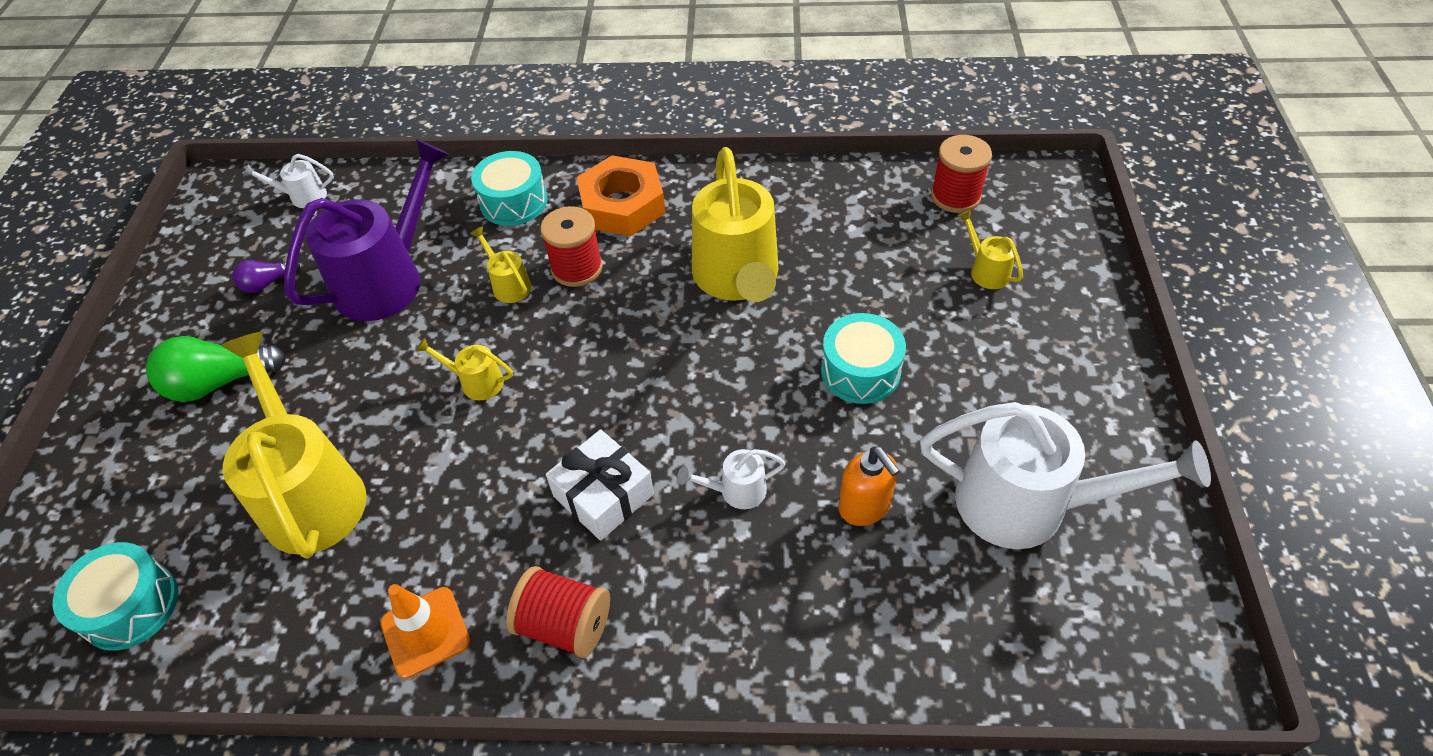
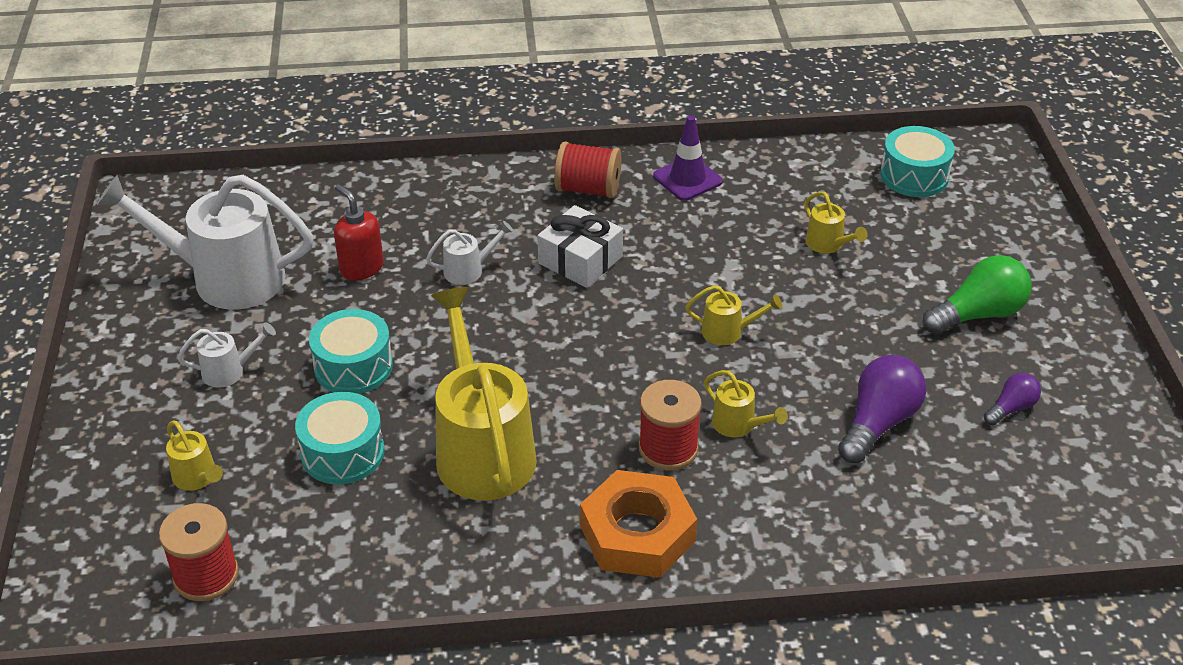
camera: 170 degrees right, 10 degrees down
(302, 197) = (1058, 517): white watering can -> white watering can (230, 371)
(310, 492) = (828, 245): yellow watering can -> yellow watering can, size x0.44
(388, 278) = (878, 423): purple watering can -> purple light bulb
(425, 632) = (687, 179): orange traffic cone -> purple traffic cone
(514, 202) = (779, 529): turquoise drum -> turquoise drum (342, 453)
(864, 506) = (361, 268): orange soap dispenser -> red soap dispenser

